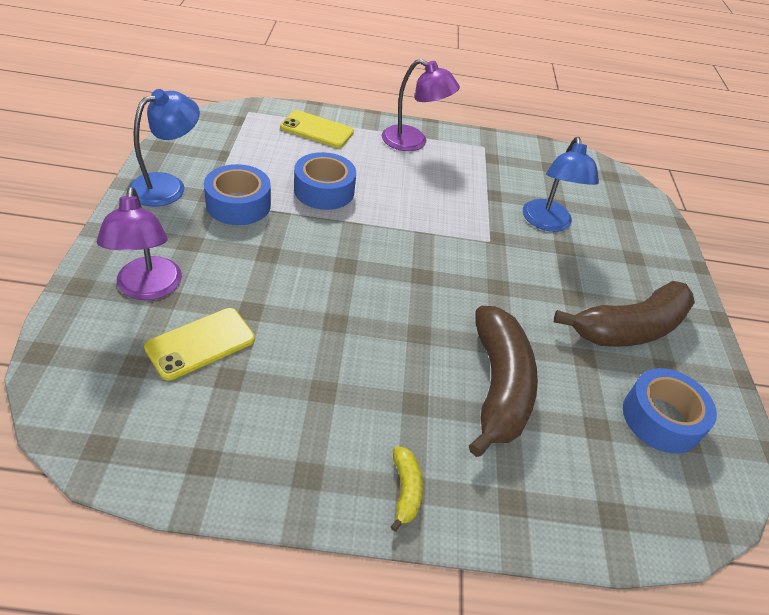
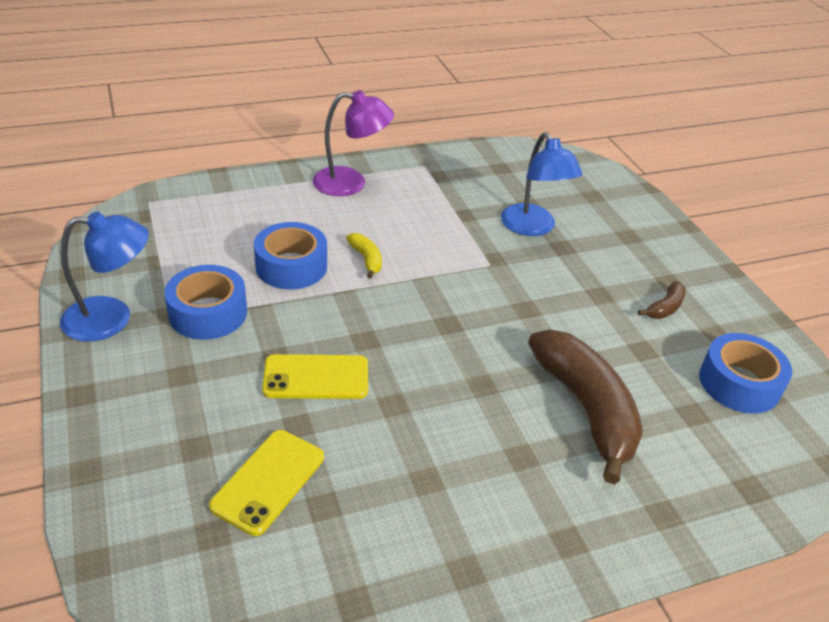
camera: 20 degrees left, 5 degrees down
(148, 289) = (169, 444): purple lamp -> none
(167, 186) = (111, 318): blue lamp -> blue lamp turned 60 degrees clockwise
(317, 130) = (240, 200): yellow phone -> yellow phone (316, 377)
(405, 490) = (565, 545): yellow banana -> yellow banana (366, 259)
(629, 328) = (665, 308): brown banana -> brown banana, size x0.43

